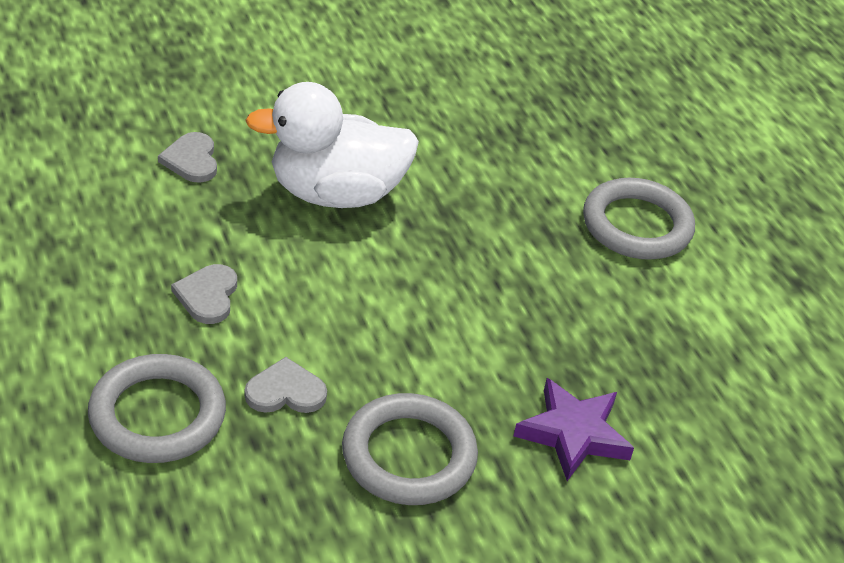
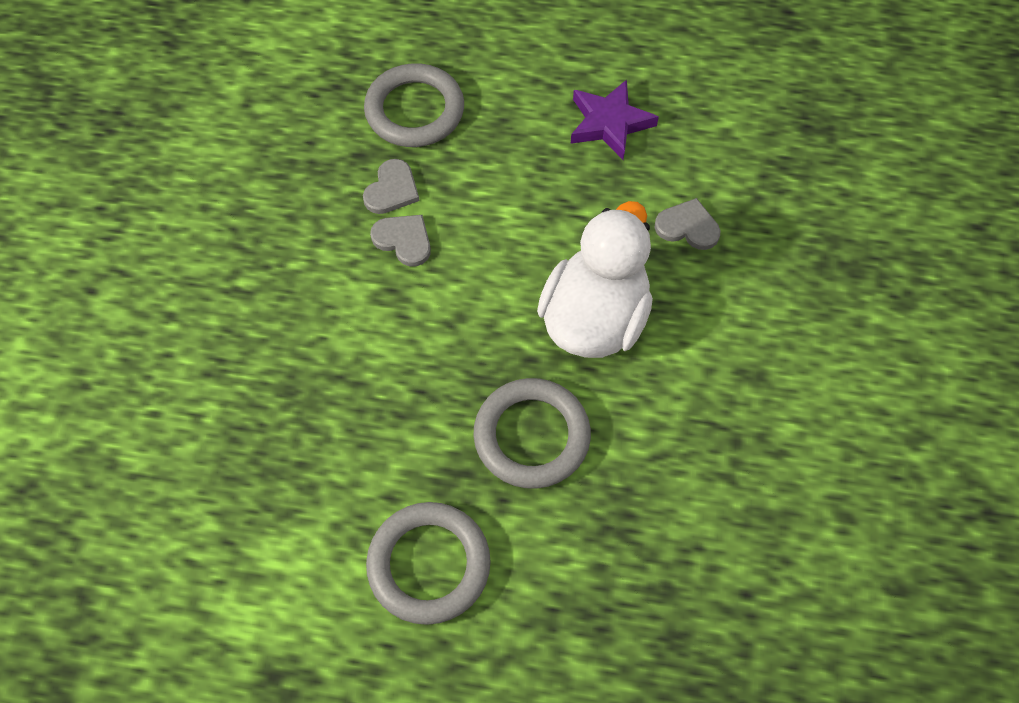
camera: 125 degrees right, 20 degrees up
(207, 295) = (515, 179): grey heart -> grey heart (403, 240)
(409, 455) = (289, 238): grey ring -> grey ring (531, 436)
(573, 434) = (237, 357): purple star -> purple star (609, 123)

